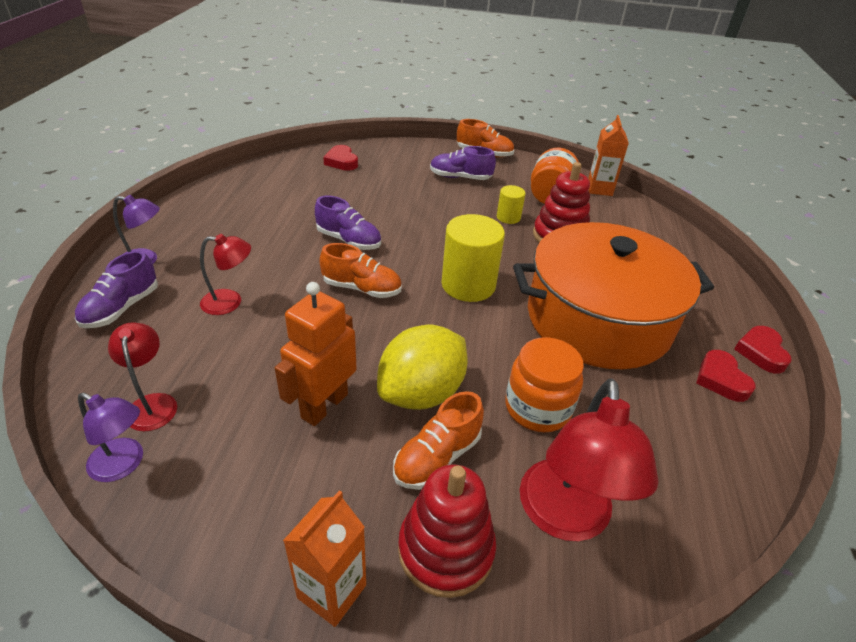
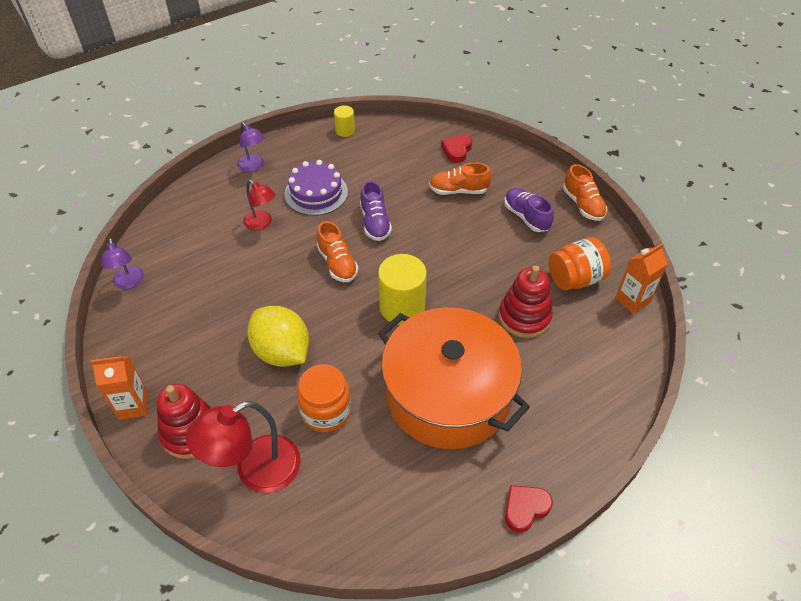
camera: 50 degrees right, 10 degrees up
(121, 308) = (212, 192): purple shoe -> none
(152, 403) = (168, 260): red lamp -> none
(254, 248) = (316, 193): none -> purple cake
(324, 406) = (231, 320): orange robot -> none
(421, 393) = (282, 352): yellow lemon -> yellow lemon turned 45 degrees clockwise
(437, 457) = (243, 390): orange shoe -> orange shoe (458, 190)
(508, 217) = (510, 275): yellow cylinder -> yellow cylinder (345, 130)
(721, 379) = (462, 496): red heart -> none

